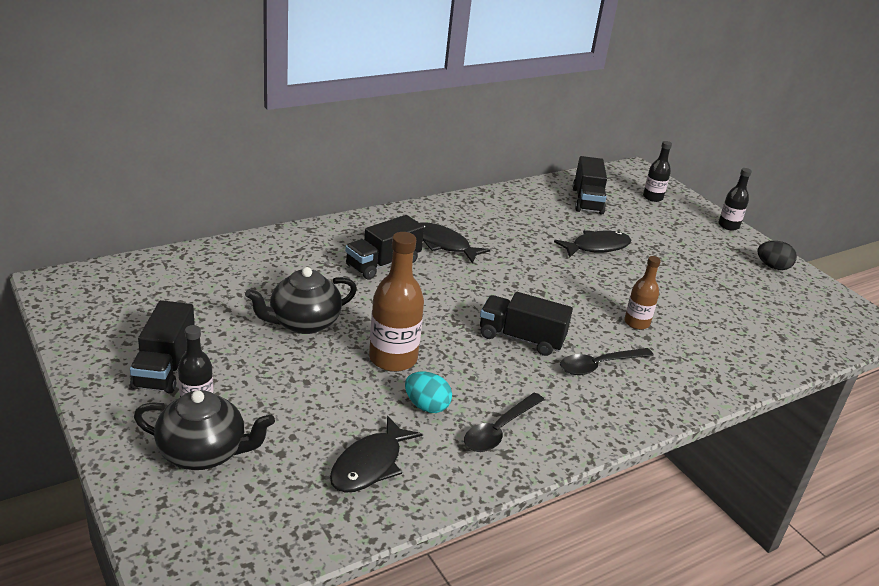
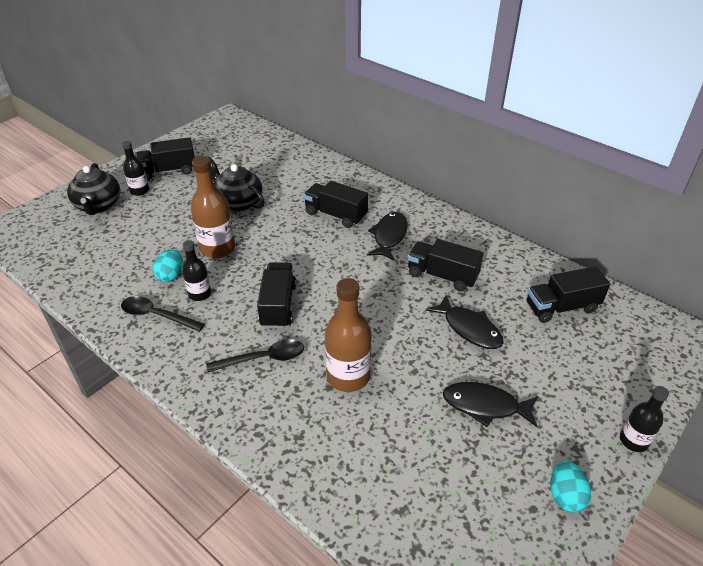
camera: 75 degrees right, 10 degrees up
(370, 465) = (104, 266): black fish -> black fish (485, 406)
(521, 237) = (442, 276): none -> black truck
(598, 366) = (264, 358): black spoon -> black spoon turned 120 degrees clockwise
(636, 323) = (348, 376): brown bottle -> brown bottle, size x1.68
(652, 197) = (630, 359): black bottle -> black bottle (200, 294)
(772, 267) = (565, 496): black egg -> turquoise egg

